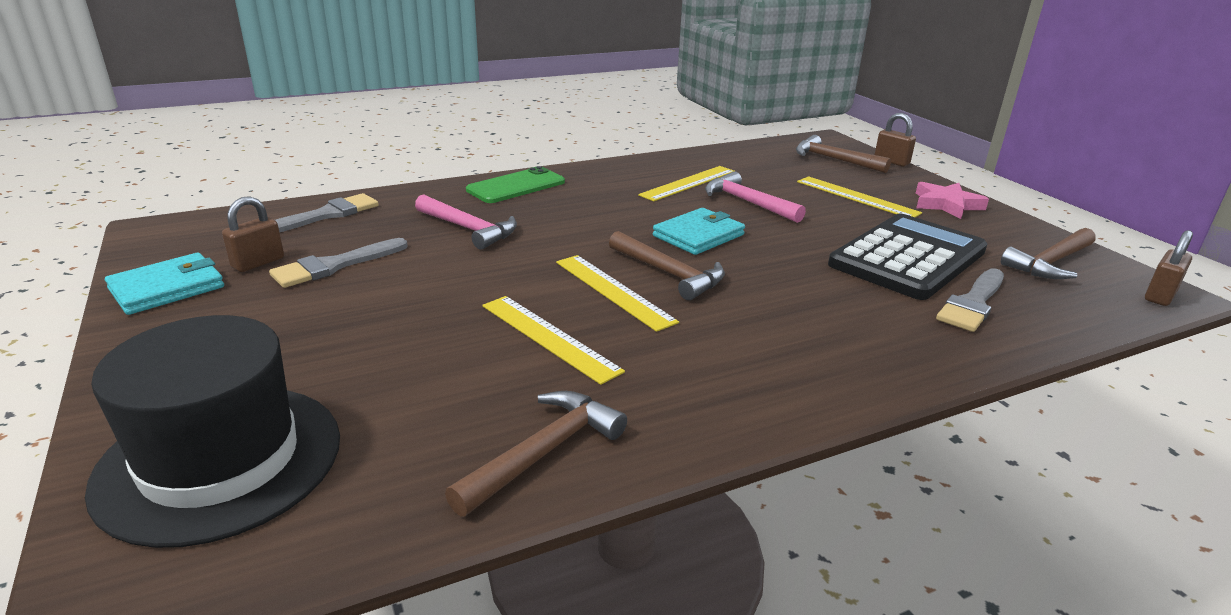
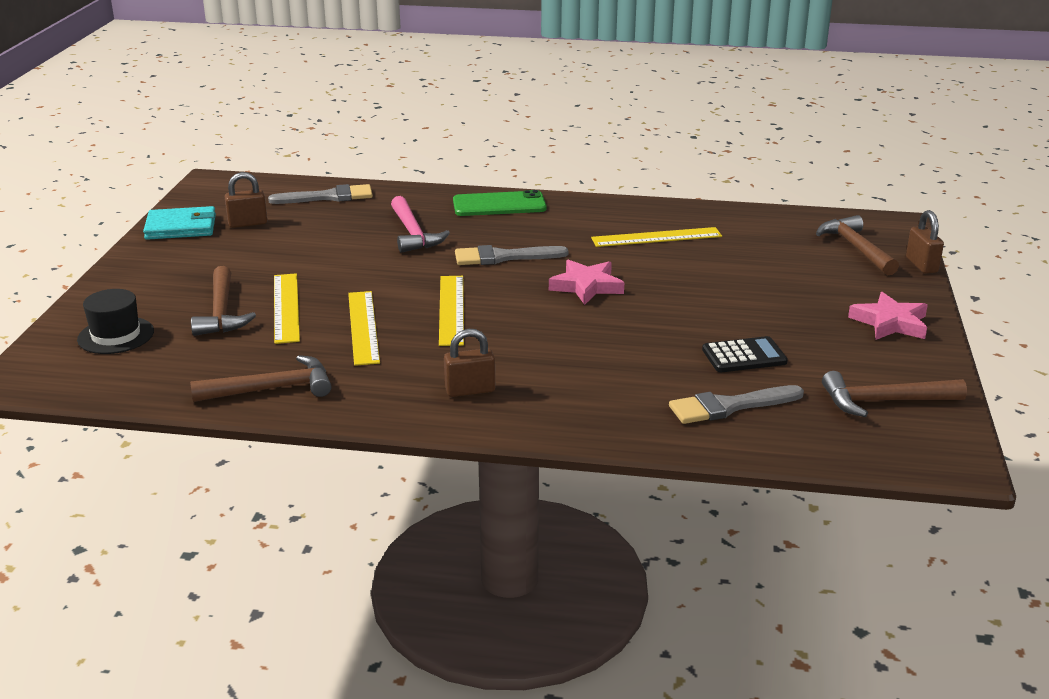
camera: 35 degrees right, 0 degrees up
(220, 460) = (116, 335): black hat -> black hat, size x0.52
(334, 266) = (290, 238): grey brush -> grey brush (503, 257)
(669, 273) = (512, 309): brown hammer -> brown hammer (221, 312)
(698, 235) = (586, 286): turquoise wallet -> pink star
(748, 202) = (682, 269): pink hammer -> none
(856, 197) = (803, 291): yellow ruler -> yellow ruler (286, 307)
(908, 258) = (744, 356): black calculator -> black calculator, size x0.48
(1159, 296) = (937, 459): brown padlock -> brown padlock (470, 390)

